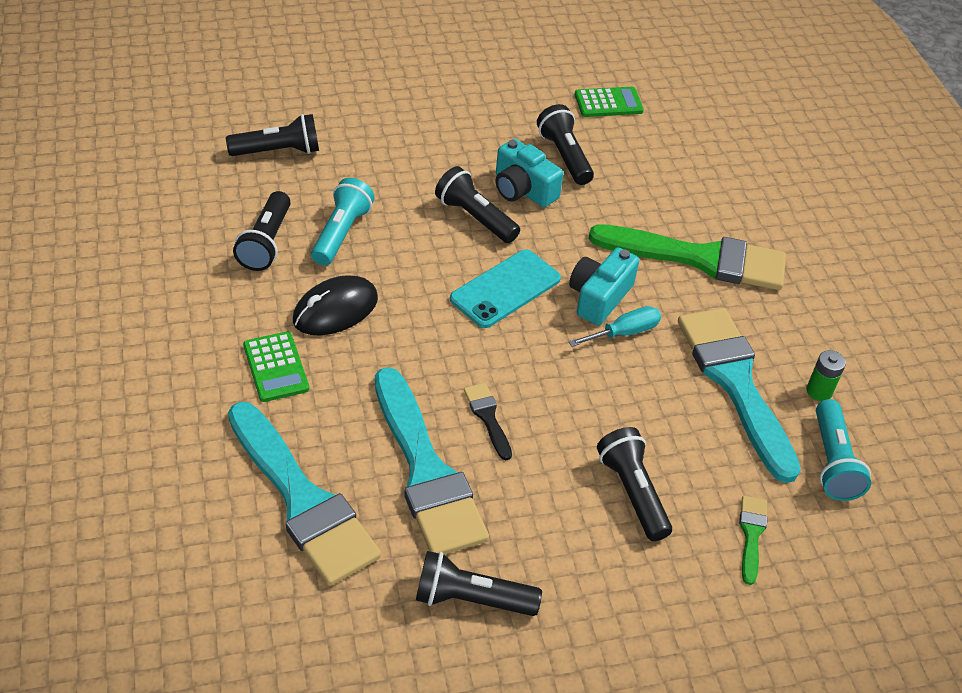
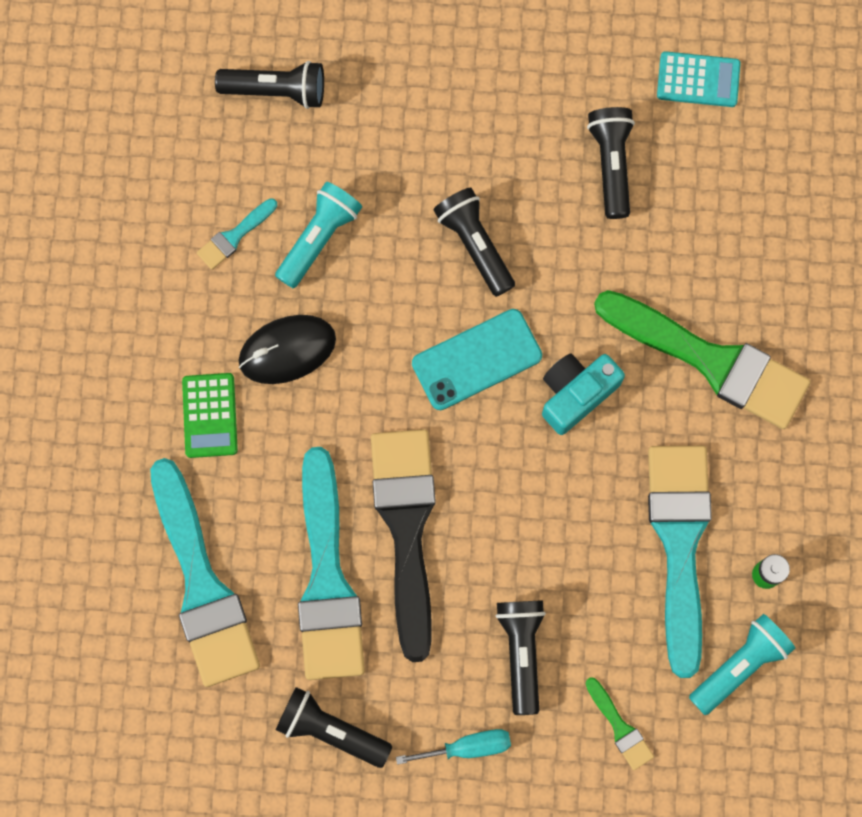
camera: 20 degrees right, 30 degrees up
(266, 243) = (234, 236): black flashlight -> turquoise brush
(487, 417) = (406, 528): black brush -> black brush, size x2.35
(523, 189) = (543, 210): turquoise camera -> none
(608, 103) = (698, 80): green calculator -> turquoise calculator
(624, 333) = (585, 449): turquoise screwdriver -> turquoise screwdriver (468, 747)
(751, 534) = (620, 727): green brush -> green brush turned 120 degrees clockwise
(832, 462) = (739, 665): turquoise flashlight -> turquoise flashlight turned 150 degrees counterclockwise

